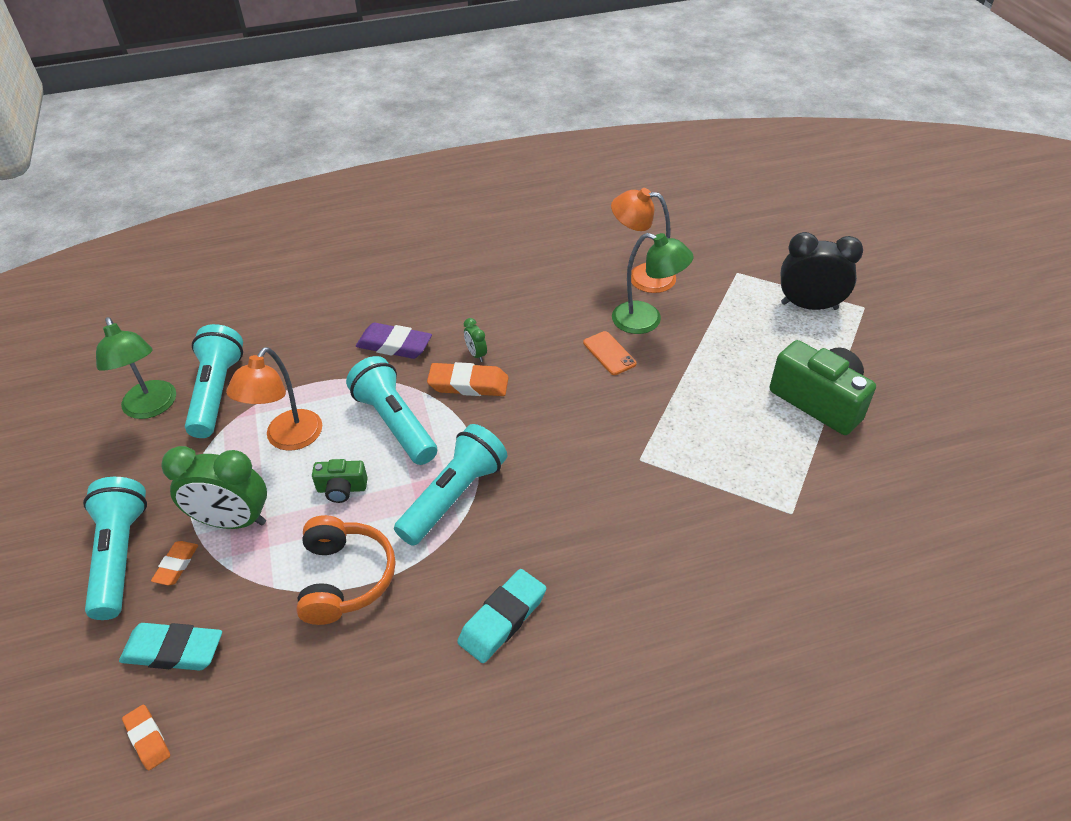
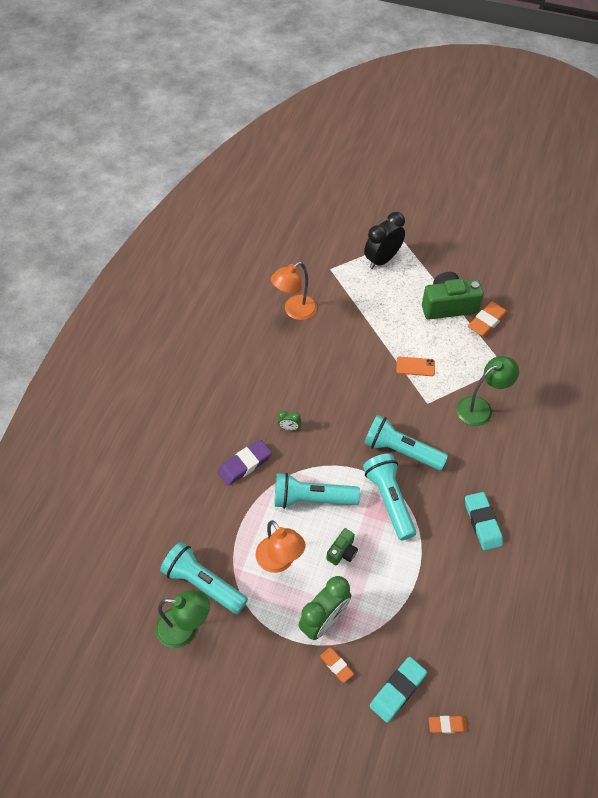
camera: 55 degrees left, 10 degrees up
(120, 556) = (306, 695): turquoise flashlight -> turquoise flashlight (401, 451)
(345, 578) = (407, 581): orange headphones -> none
(468, 384) = (310, 445): orange eraser -> orange eraser (487, 321)
(609, 353) = (342, 366): orange phone -> orange phone (415, 366)
(646, 321) = (332, 333): green lamp -> green lamp (480, 408)

